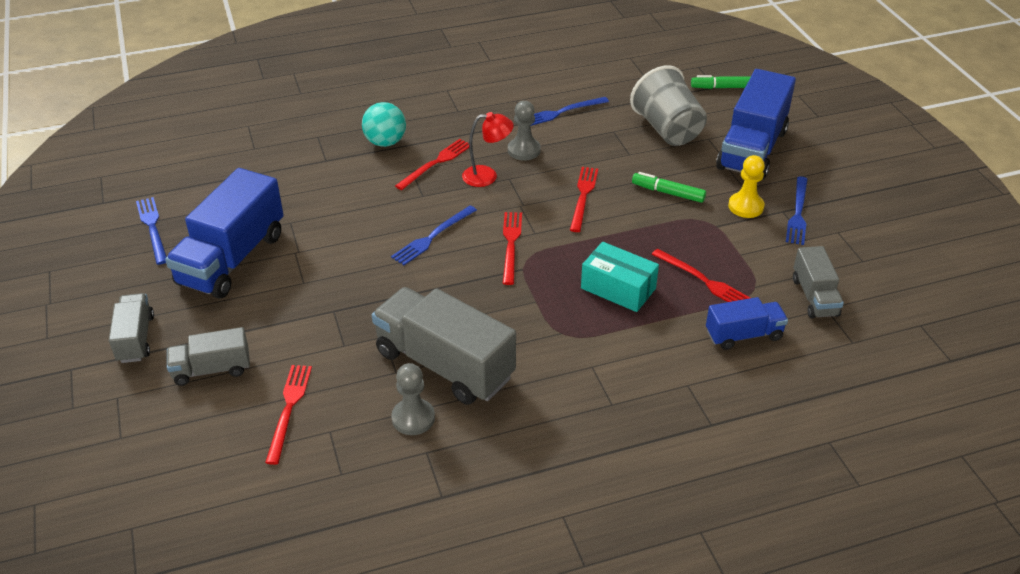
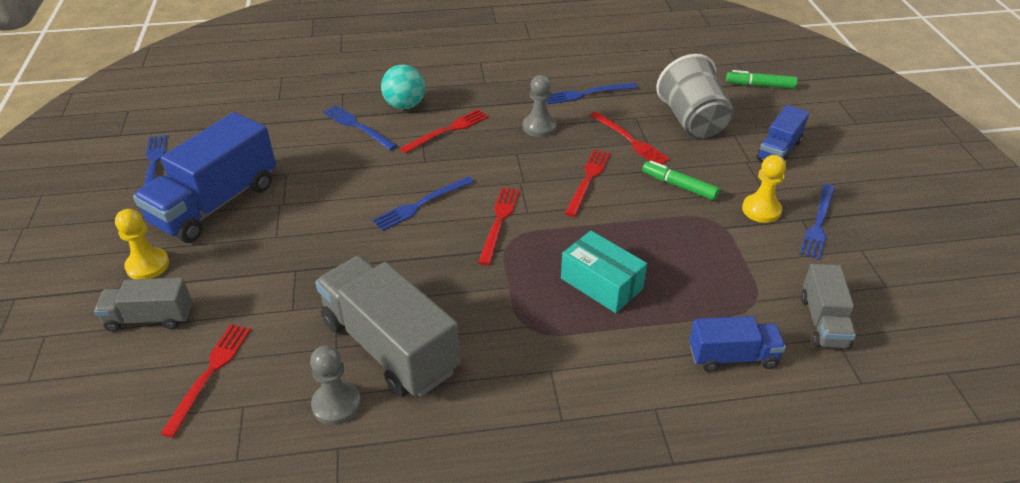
camera: 10 degrees right, 0 degrees up
(136, 339) = (90, 275): grey truck -> none
(189, 323) = (148, 265): none -> yellow pawn
(345, 168) = (357, 126): none -> blue fork
(487, 176) = (495, 149): red lamp -> none
(703, 280) = (698, 286): red fork -> red fork (630, 140)
(752, 149) = (779, 150): blue truck -> blue truck, size x0.54

